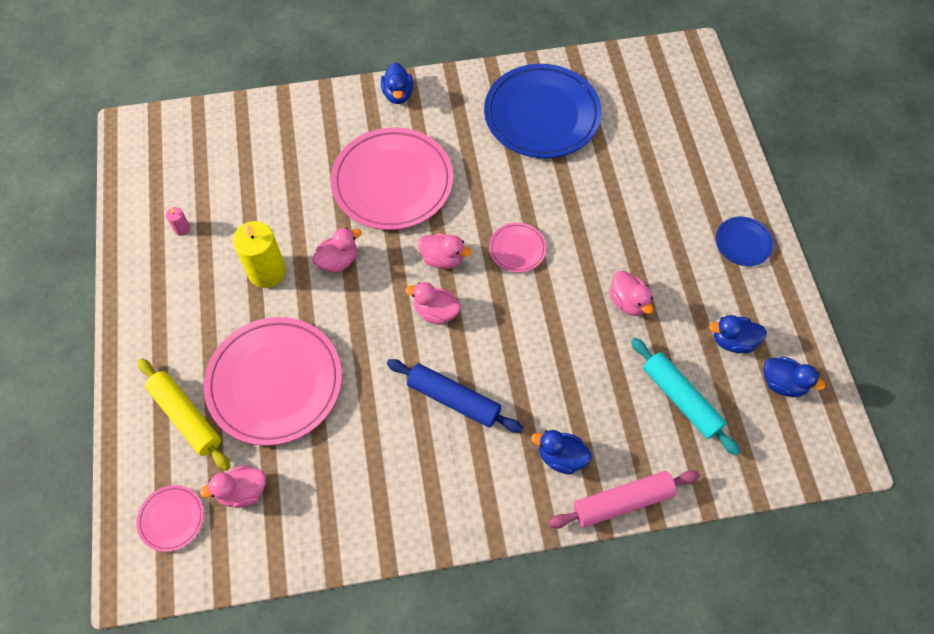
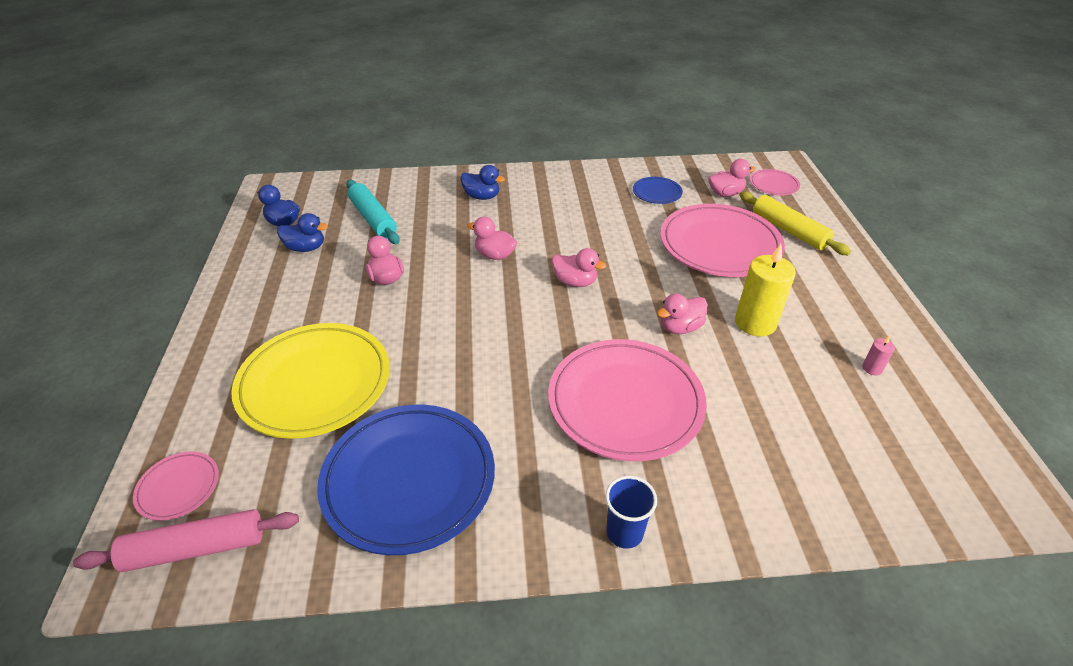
camera: 175 degrees left, 20 degrees down
(398, 94) = (624, 532): blue duck -> blue cup
(442, 259) = (566, 322): pink duck -> pink duck (494, 255)
(453, 399) = (562, 228): blue rolling pin -> none
(517, 249) = (484, 326): pink plate -> pink plate (178, 488)
(622, 502) = (444, 176): pink rolling pin -> pink rolling pin (195, 548)
(641, 181) = (315, 383): none -> yellow plate
(743, 243) = (240, 316): blue plate -> blue plate (657, 193)

